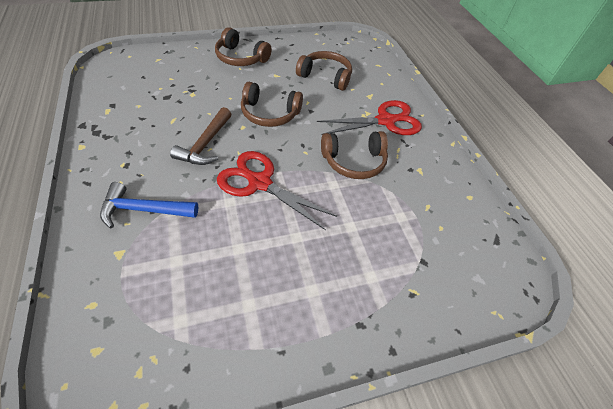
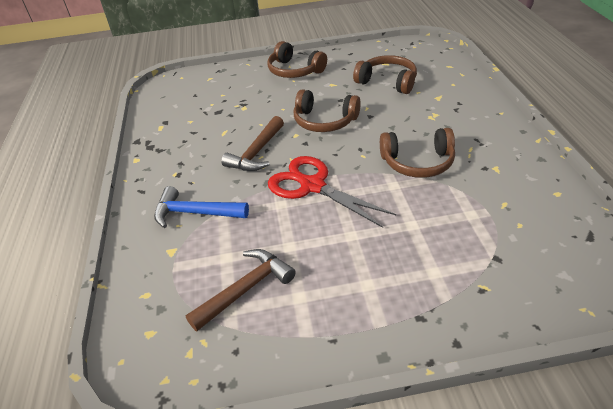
camera: 15 degrees right, 10 degrees down
(196, 297) = (246, 289): none -> brown hammer
(386, 121) = (456, 121): red scissors -> none

